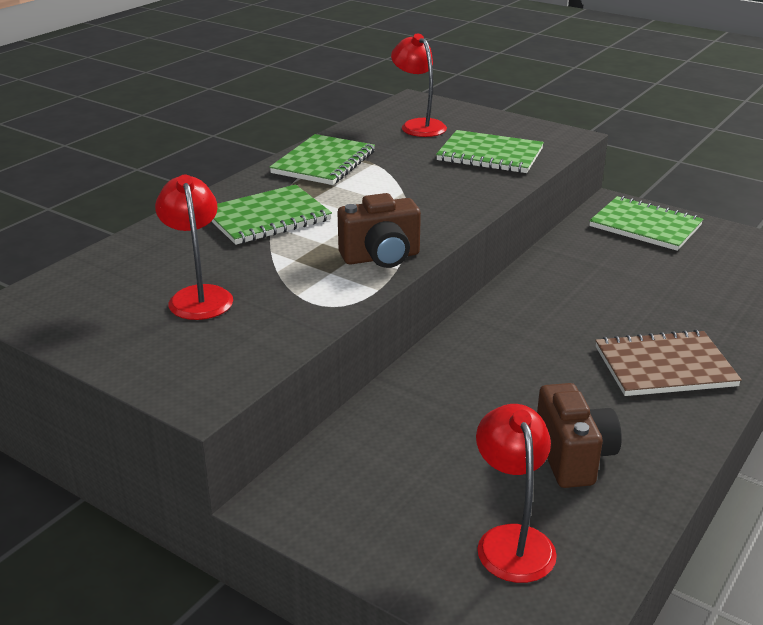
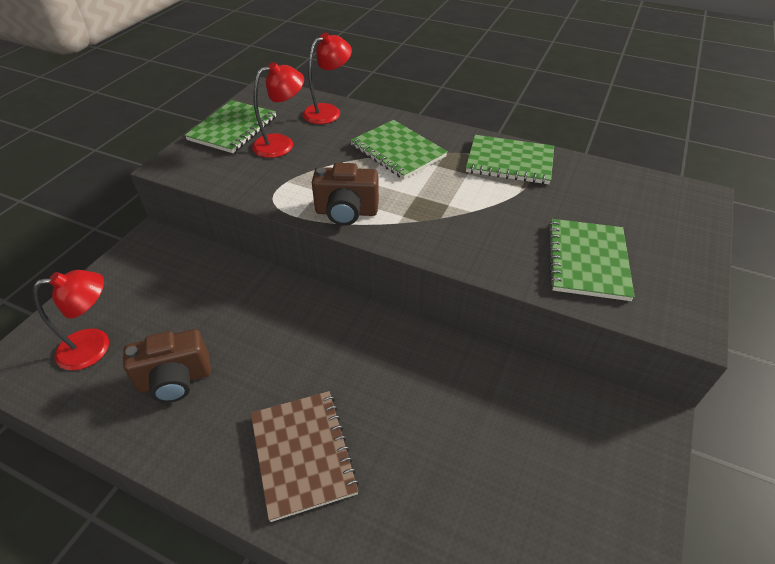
camera: 80 degrees right, 15 degrees up
(381, 258) = (346, 212): brown camera -> brown camera turned 60 degrees counterclockwise
(418, 125) = (632, 205): red lamp -> red lamp (328, 111)
(645, 226) = (606, 452): green notebook -> green notebook (233, 128)

